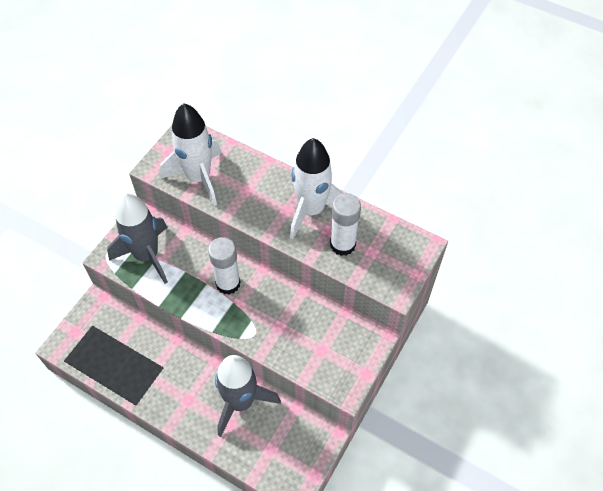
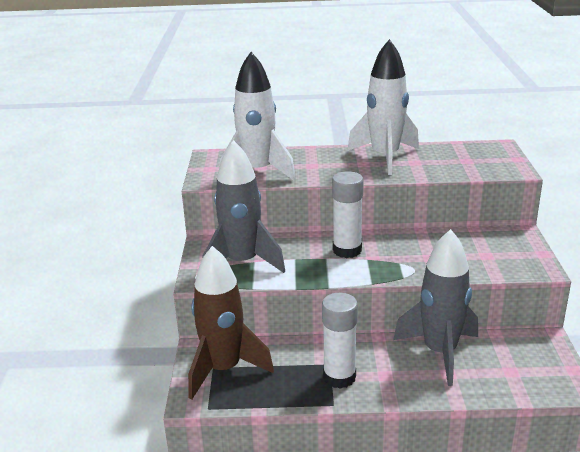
camera: 30 degrees left, 30 degrees down
(96, 332) = (224, 369): none -> brown rocket
(342, 244) = (437, 164): white glue stick -> white glue stick (339, 377)

